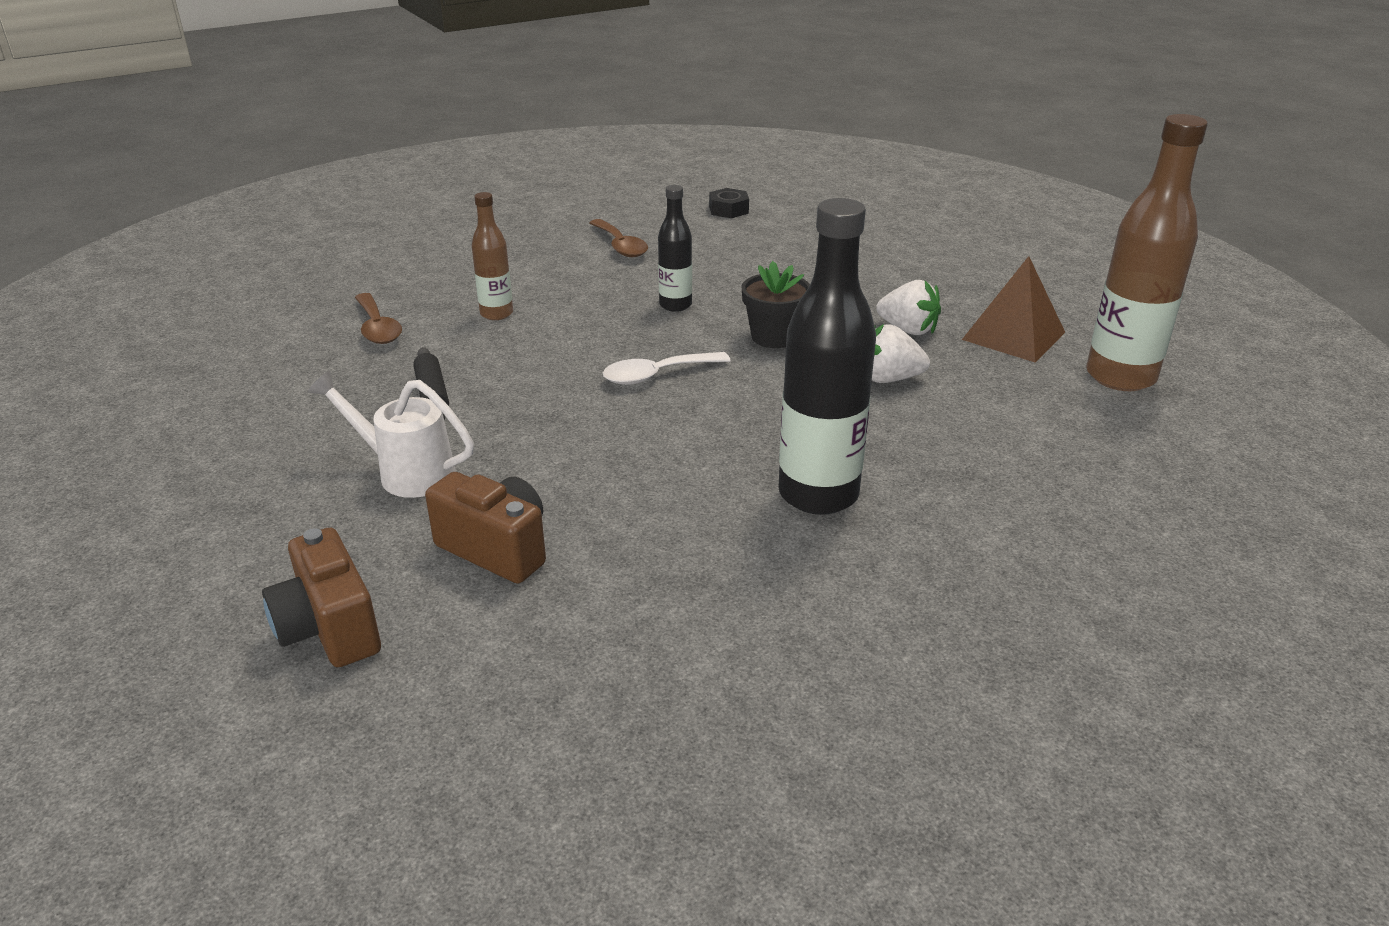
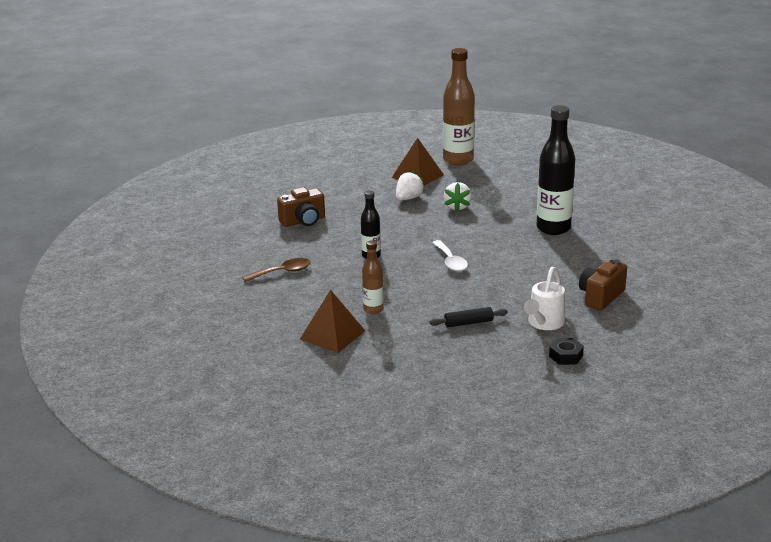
camera: 85 degrees left, 5 degrees down
(329, 628) = (659, 330): brown camera -> brown camera (303, 221)
(378, 328) = (386, 348): brown spoon -> none
(430, 288) = (332, 334): none -> brown pyramid
(728, 210) = (234, 237): black nut -> black nut (566, 356)
(774, 337) = (412, 231): black flower pot -> none

